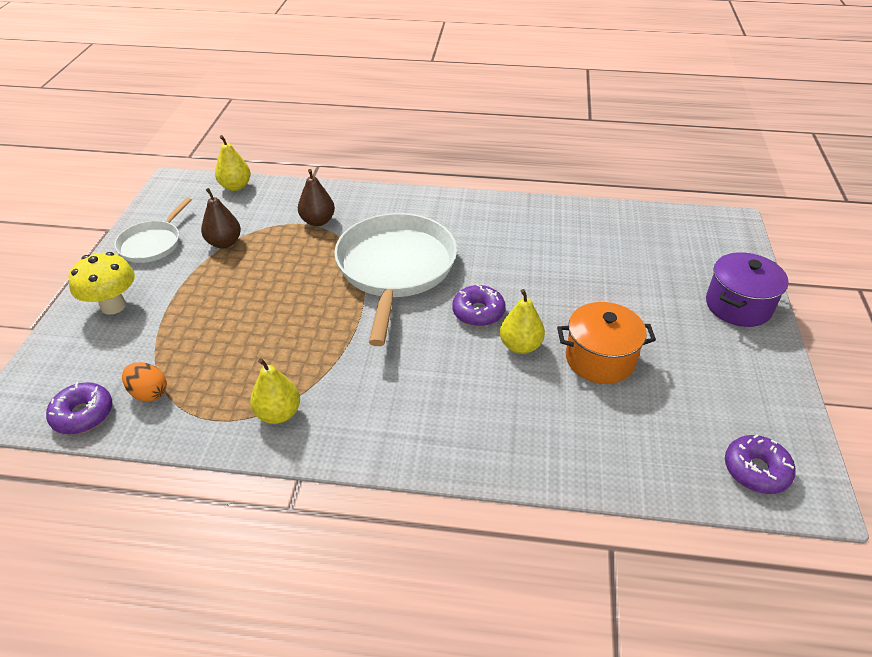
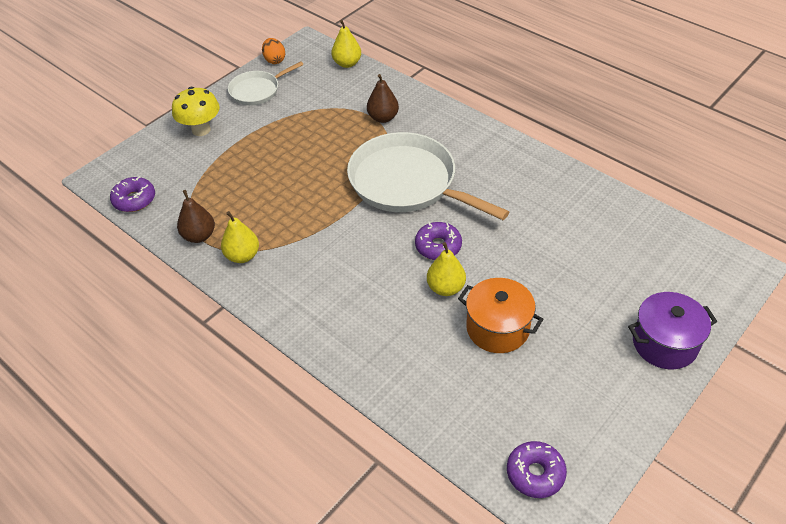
camera: 35 degrees right, 5 degrees up
(149, 393) = (179, 203): orange egg -> orange egg (274, 60)
(224, 243) = (304, 109): brown pear -> brown pear (199, 236)
(395, 268) = (407, 182): white pan -> white pan turned 90 degrees counterclockwise

